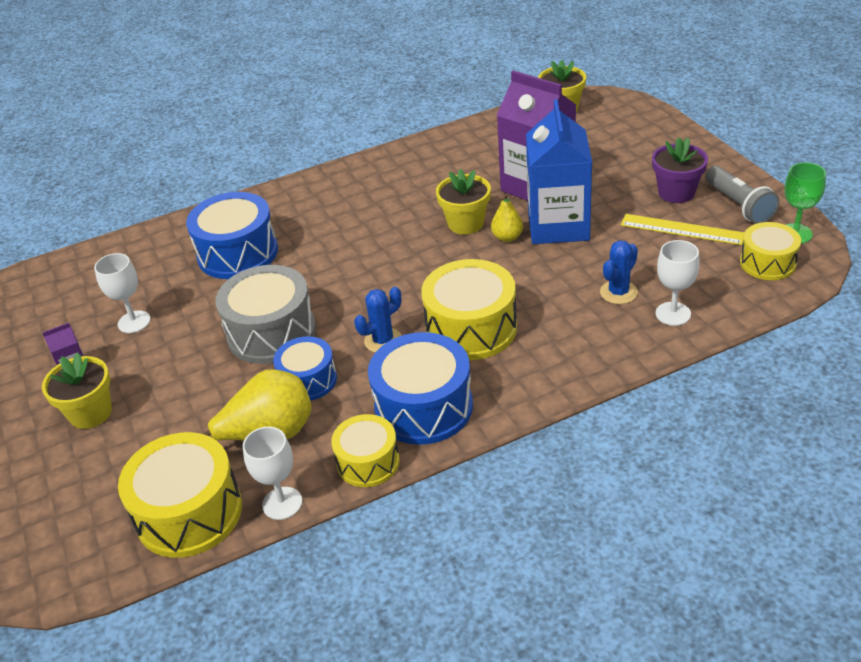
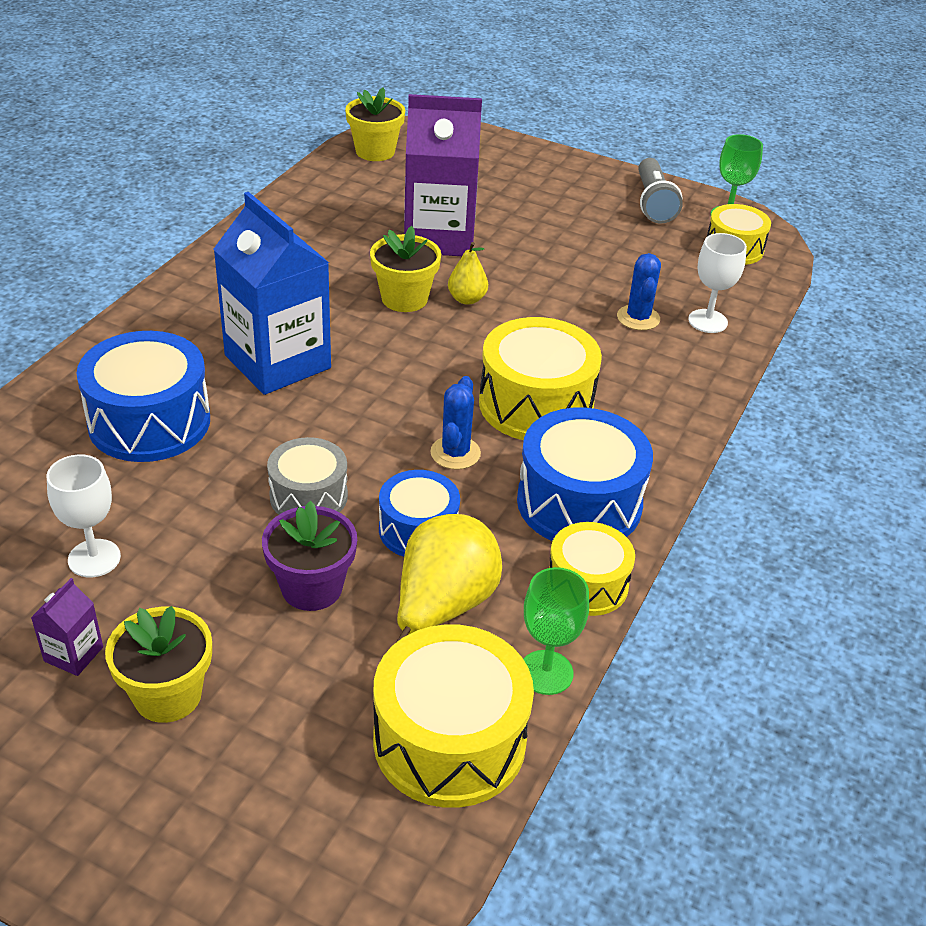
camera: 45 degrees left, 0 degrees up
(271, 332) = (308, 496): grey drum -> grey drum, size x0.61
(282, 503) = (546, 672): white goblet -> green goblet
(558, 225) = (506, 271): blue carton -> blue carton (277, 362)
(676, 193) = (584, 206): purple flower pot -> purple flower pot (312, 587)
(682, 229) = (628, 240): yellow ruler -> none
(739, 205) = (653, 203): grey flashlight -> grey flashlight turned 60 degrees clockwise

